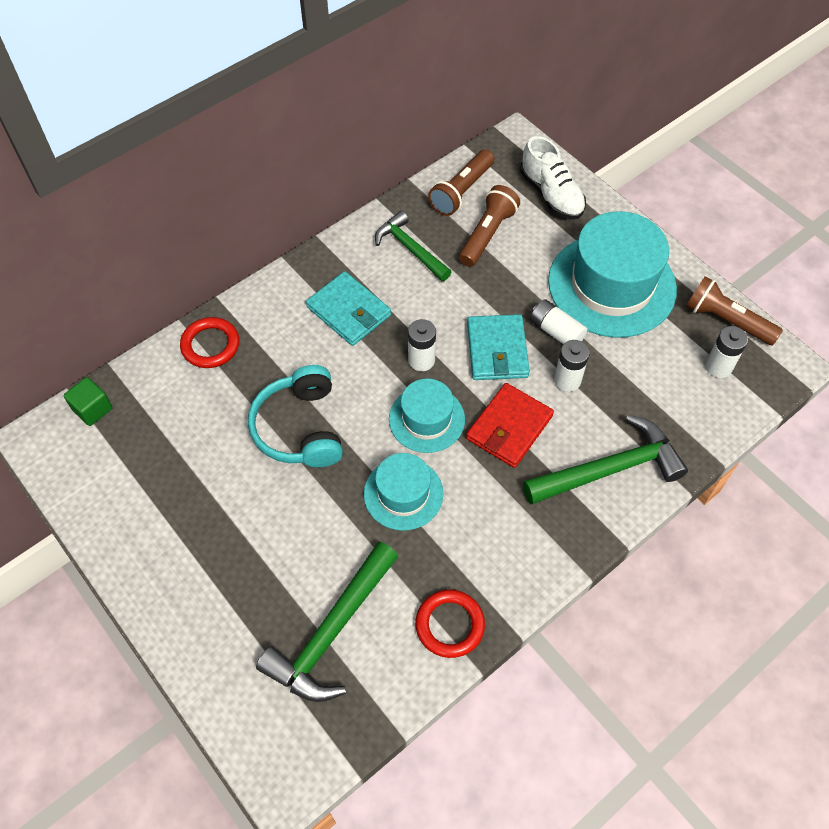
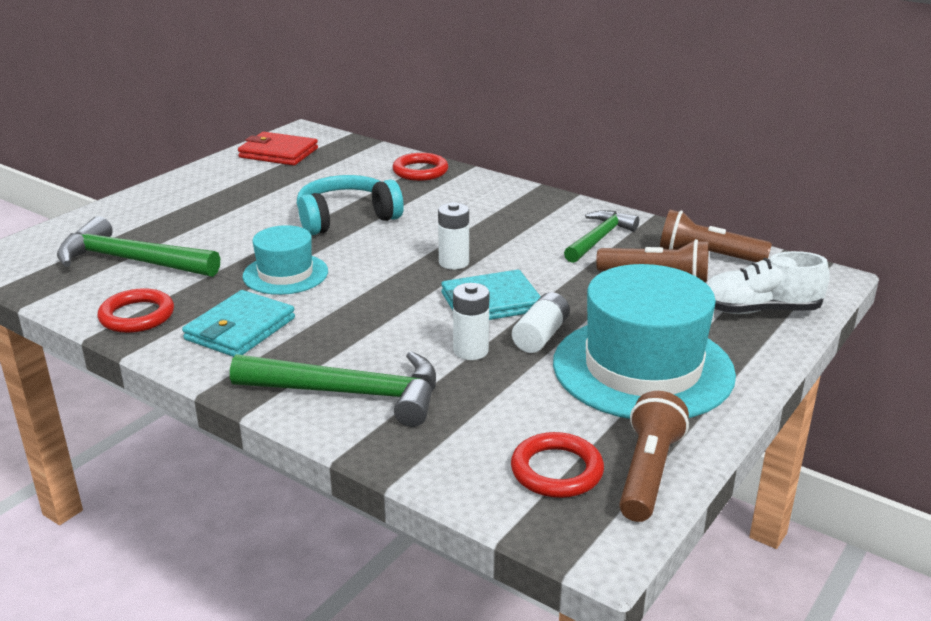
camera: 75 degrees right, 30 degrees down
(92, 409) = (335, 143): green cube -> none
(348, 311) = (495, 220): turquoise wallet -> turquoise wallet (240, 329)
(426, 419) = (380, 274): turquoise hat -> none
(509, 427) = (387, 321): red wallet -> red wallet (278, 153)
(551, 194) = (758, 310): white shoe -> white shoe turned 45 degrees clockwise
(610, 469) = (351, 394): green hammer -> green hammer turned 45 degrees counterclockwise
(718, 367) = (556, 470): white battery -> red ring

